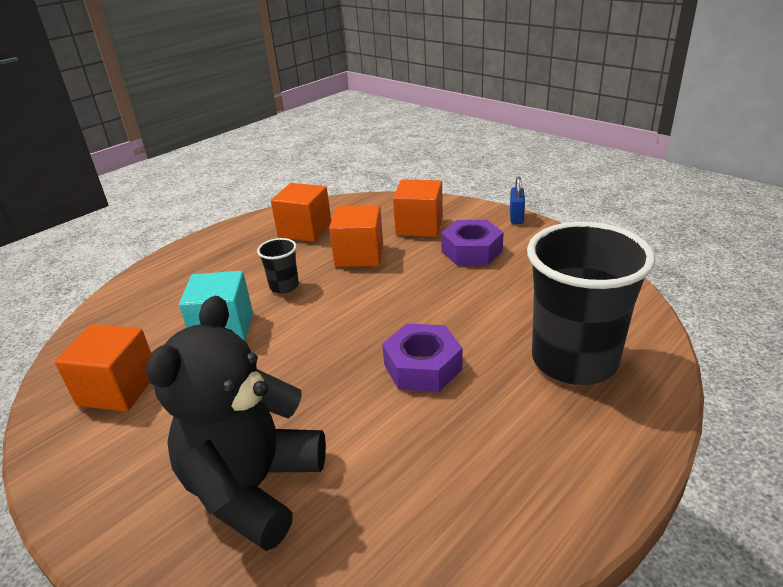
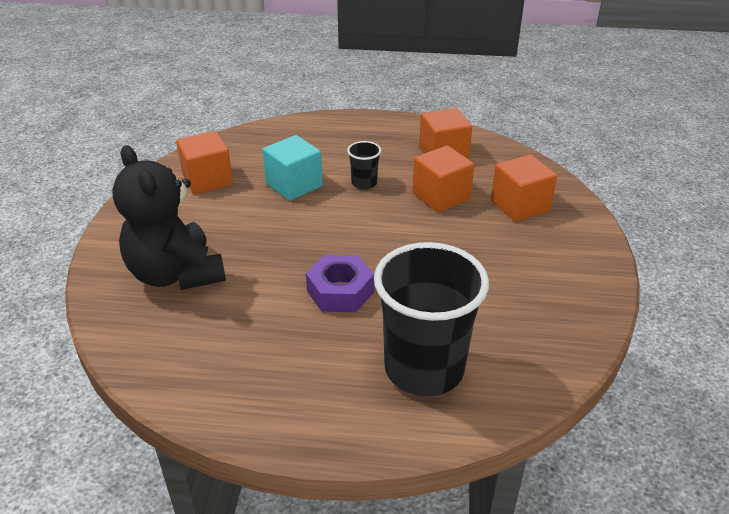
camera: 50 degrees right, 5 degrees up
(253, 487) = (176, 274): black teddy bear -> black teddy bear turned 105 degrees counterclockwise
(471, 251) = (517, 250): purple nut -> none
(516, 217) = (607, 253): blue padlock -> none

